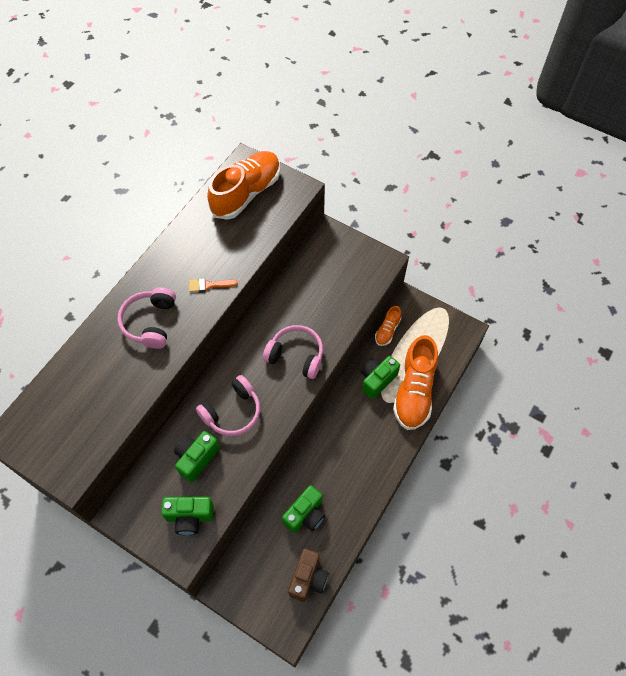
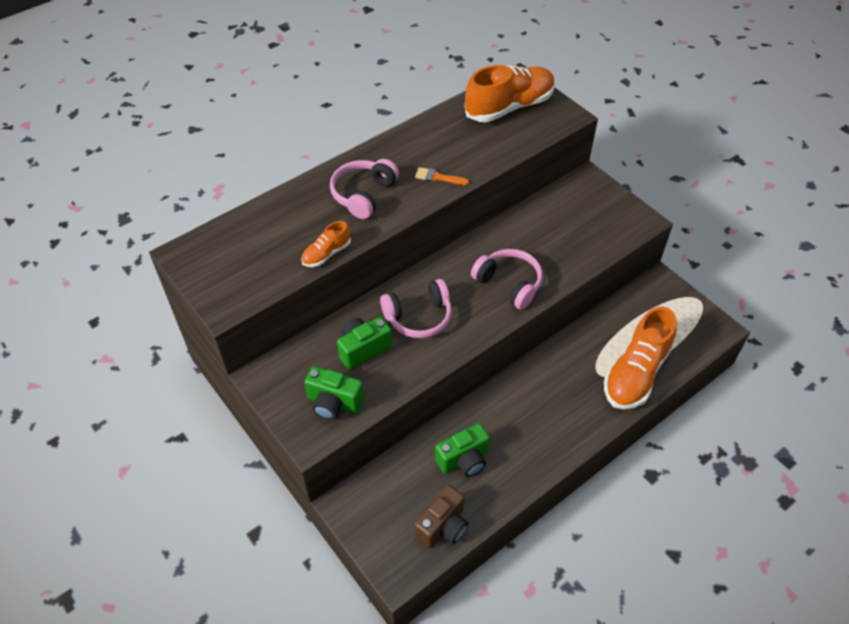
camera: 20 degrees right, 10 degrees down
(377, 380) = (595, 349): green camera -> none
(387, 330) = (624, 303): orange shoe -> orange shoe (326, 254)

